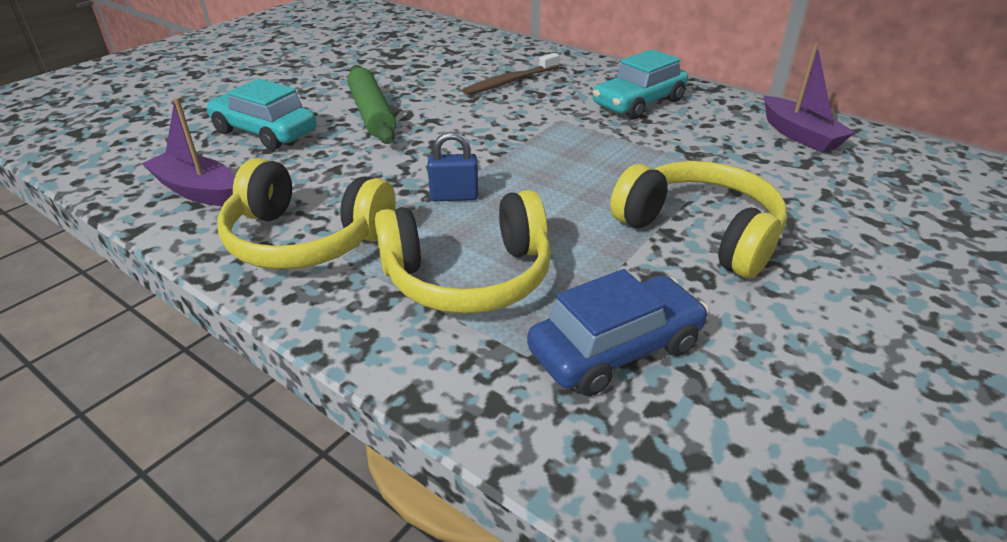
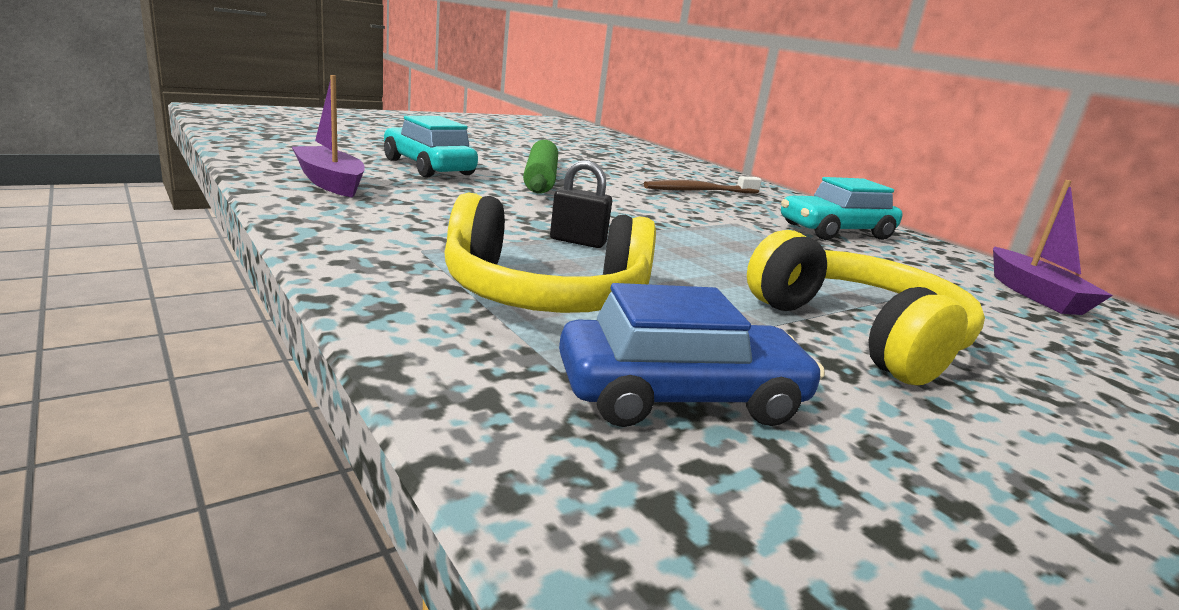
camera: 15 degrees right, 15 degrees down
(306, 239) = (397, 231): yellow headphones -> none
(454, 196) = (577, 241): blue padlock -> black padlock

